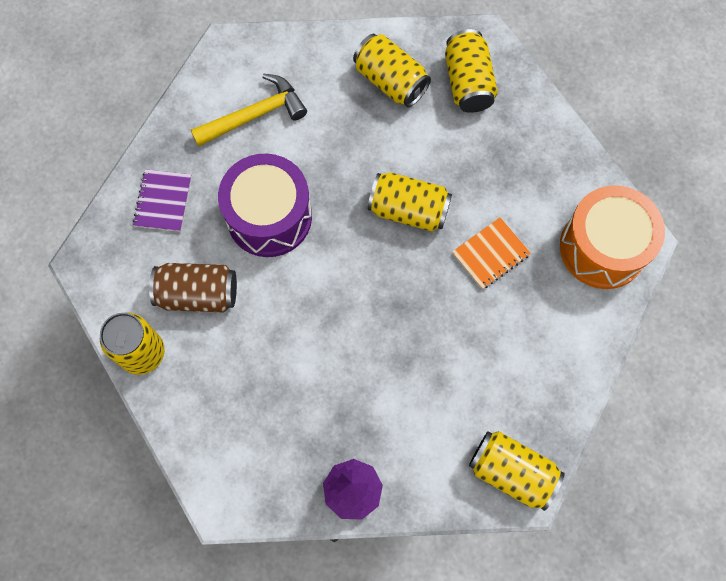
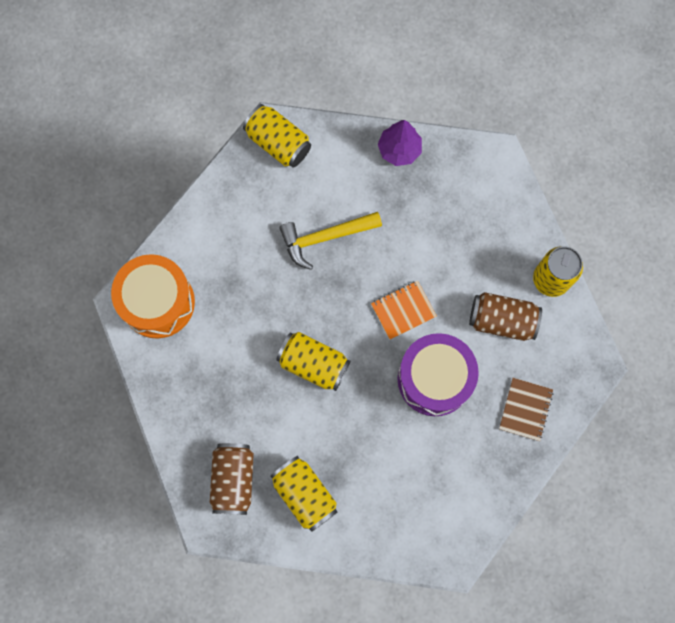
camera: 170 degrees left, 5 degrees up
(163, 201) = (525, 409): purple notebook -> brown notebook
(255, 115) = (435, 481): yellow hammer -> yellow hammer (325, 238)
(468, 83) = (233, 480): yellow can -> brown can
(490, 254) = (252, 313): orange notebook -> orange notebook (403, 310)

